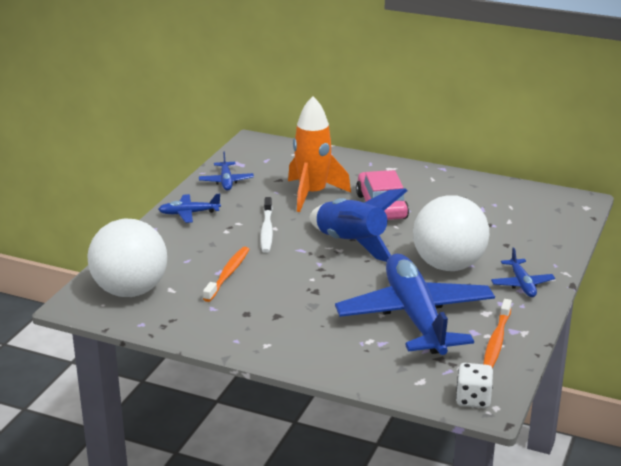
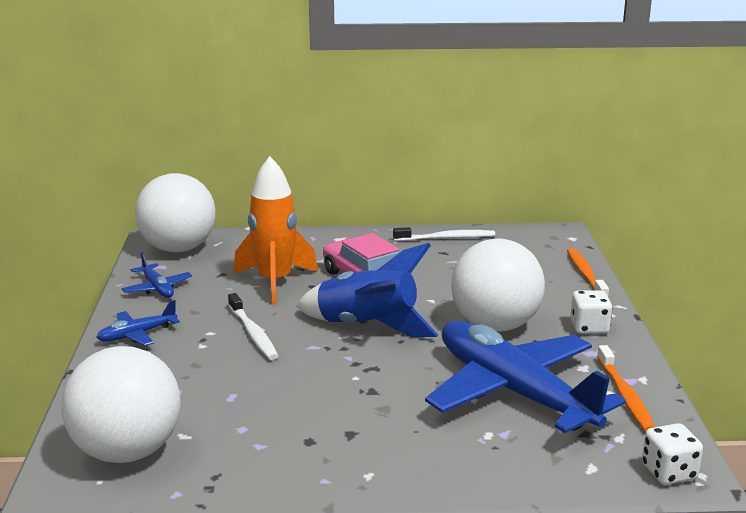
camera: 25 degrees left, 5 degrees down
(228, 274) = (246, 397): orange toothbrush -> orange toothbrush (585, 274)
(263, 152) = (178, 248): none -> white ball
(477, 185) = (446, 238): none -> white toothbrush
(522, 284) = (589, 327): blue plane -> white dice

